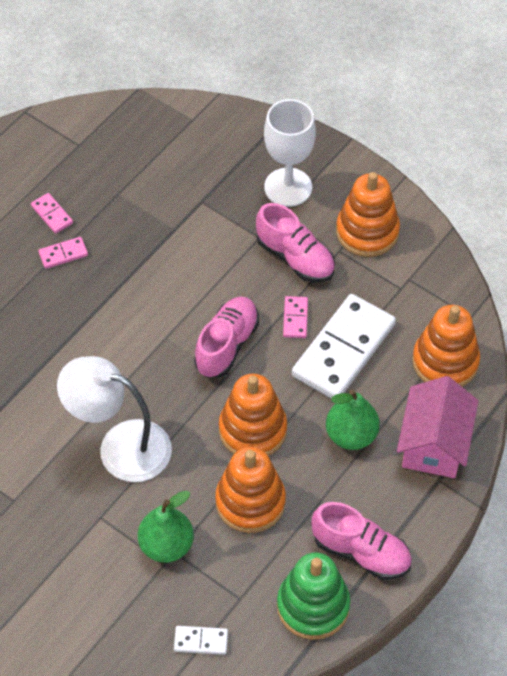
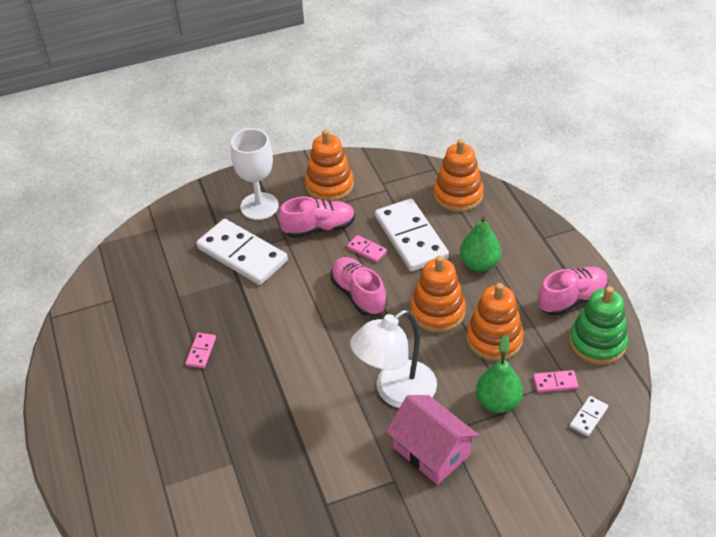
camera: 55 degrees left, 10 degrees down
(52, 214) = (159, 343): pink domino -> pink domino (555, 383)
(209, 213) = (242, 255): none -> white domino
(434, 443) = (515, 228): pink house -> pink house (431, 451)

